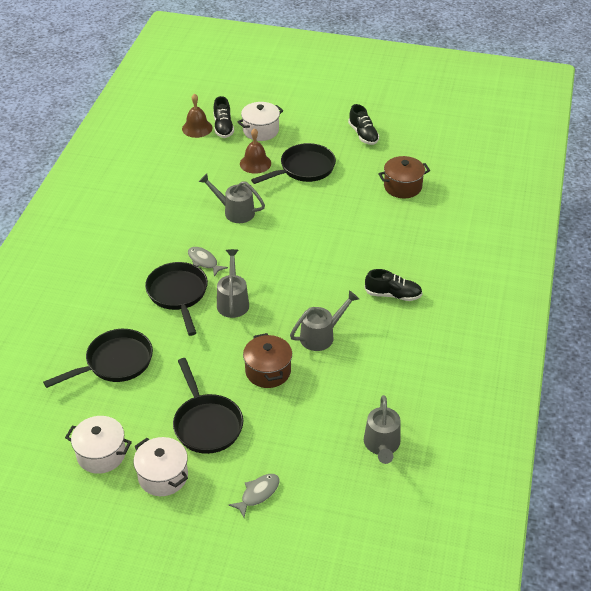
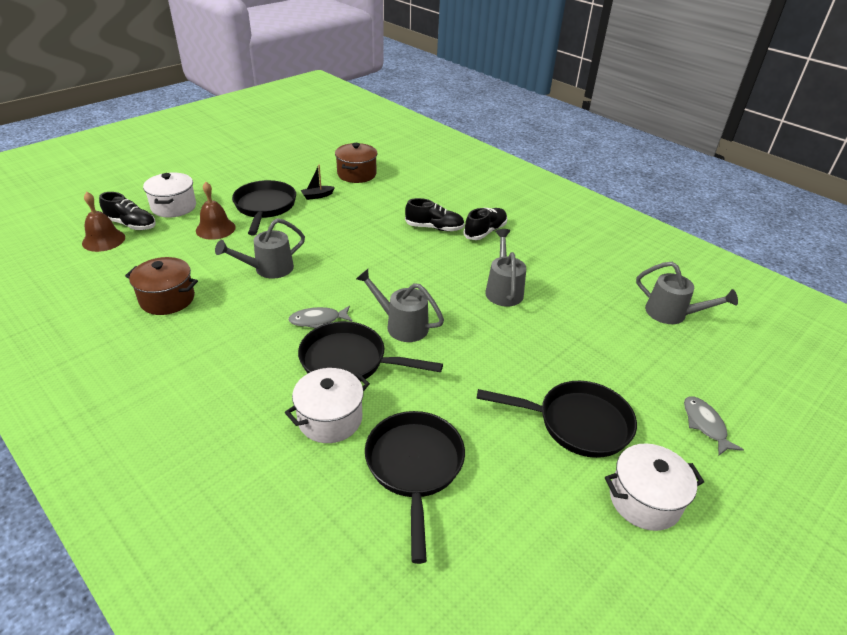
camera: 60 degrees left, 5 degrees down
(101, 454) = (574, 553): white pot -> white pot (330, 419)
(268, 371) = (526, 343): brown pot -> brown pot (167, 299)
(347, 184) = (317, 196): none -> black boat
(363, 134) = (265, 163): black shoe -> black shoe (434, 228)

